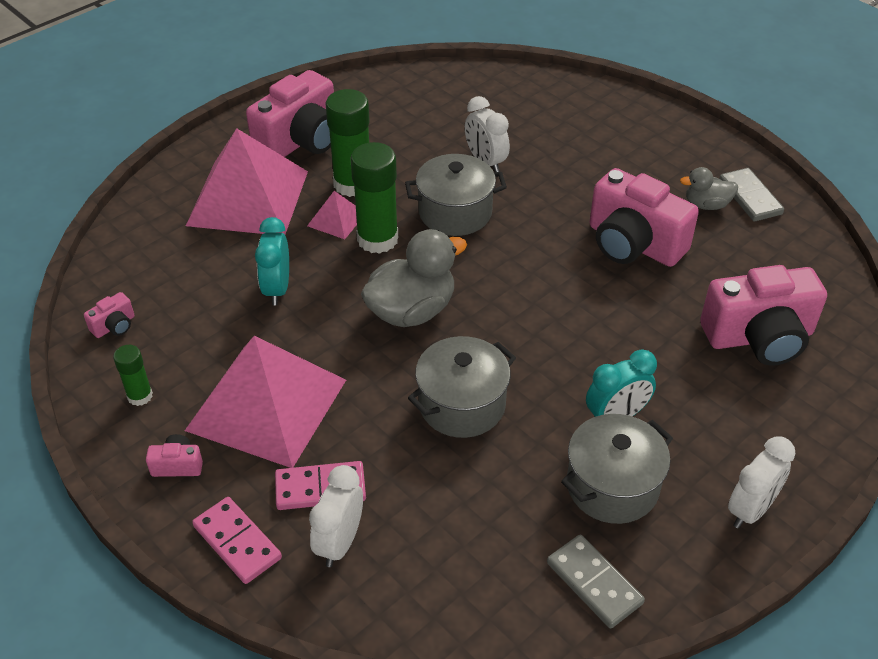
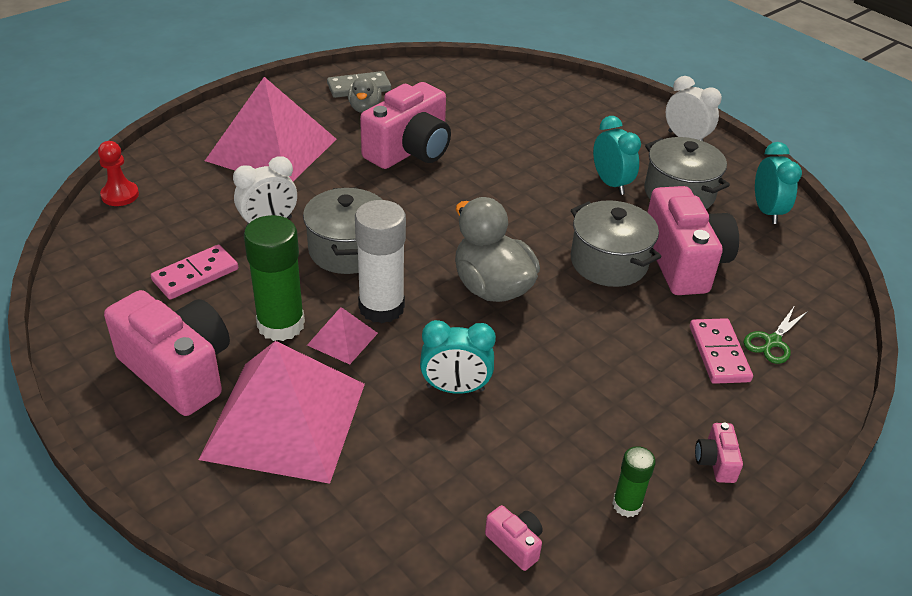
camera: 90 degrees left, 5 degrees down
(237, 542) = (792, 410): pink domino -> pink domino (195, 275)
(267, 405) = (625, 393): pink pyramid -> pink pyramid (272, 149)
(340, 542) = (772, 341): white clock -> green scissors
(377, 239) = (381, 307): green glue stick -> white glue stick
(510, 78) = (120, 195): none -> red pawn
(594, 583) = (767, 211): grey domino -> turquoise clock
(759, 337) = (522, 109): pink camera -> pink camera (684, 262)

